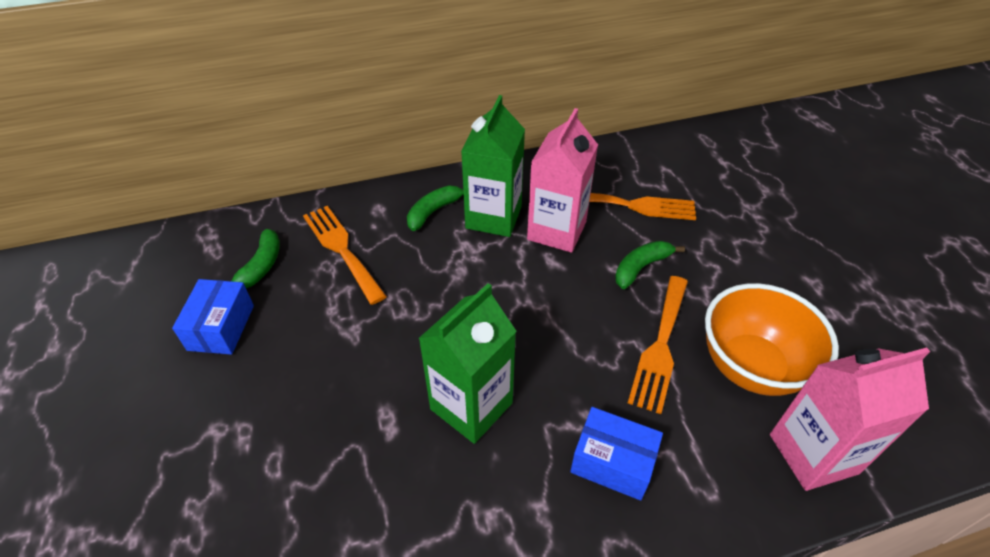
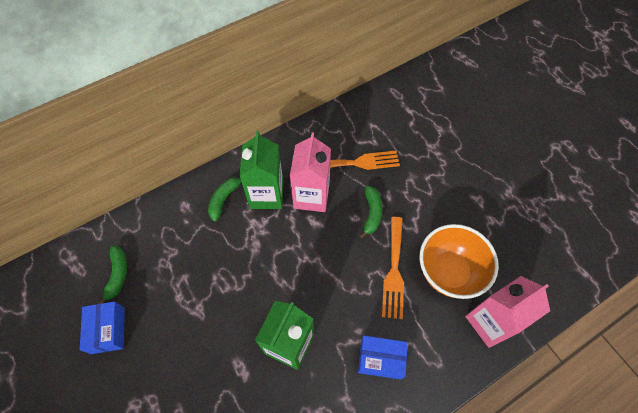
camera: 15 degrees left, 15 degrees up
(341, 249) = (169, 247): orange fork -> none
(641, 267) = (371, 213): green banana -> green banana turned 150 degrees clockwise

